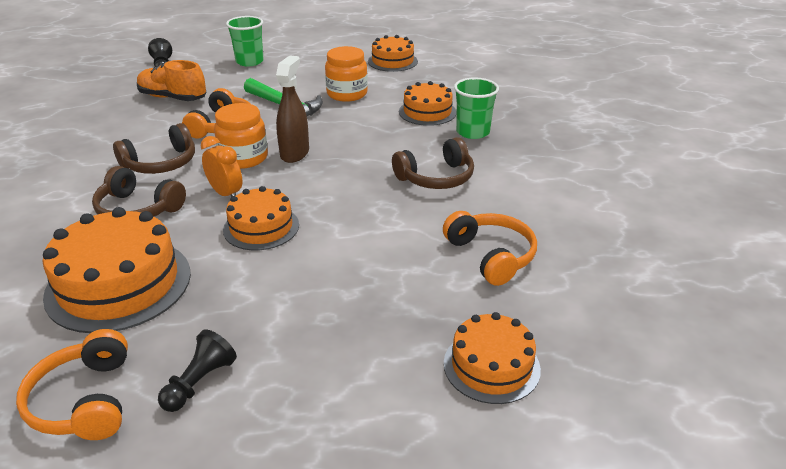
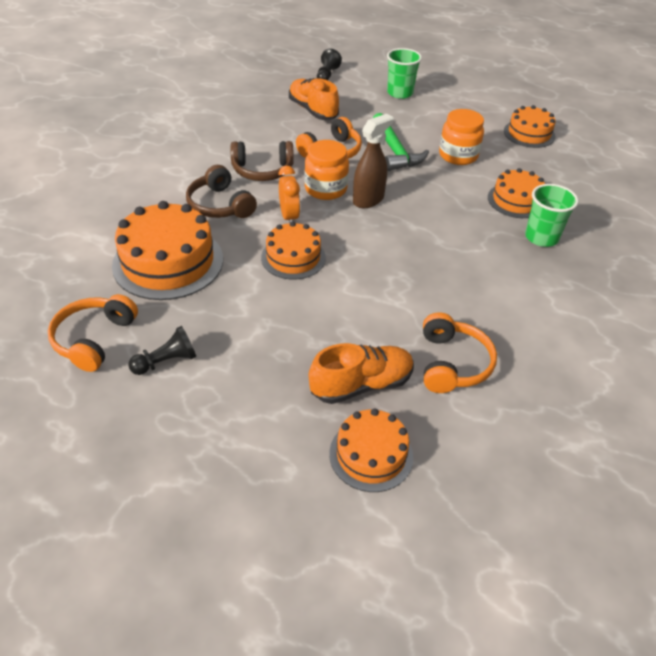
camera: 30 degrees right, 10 degrees up
(427, 309) = (361, 385): none -> orange shoe
(436, 177) = (468, 270): brown headphones -> none

